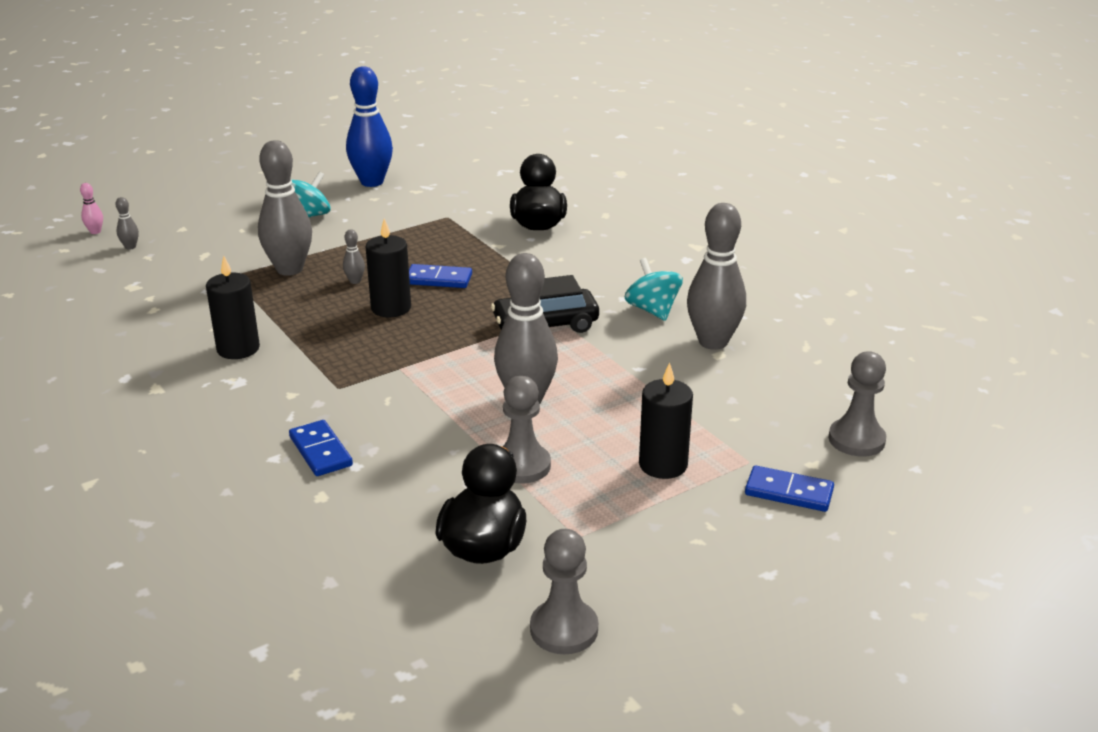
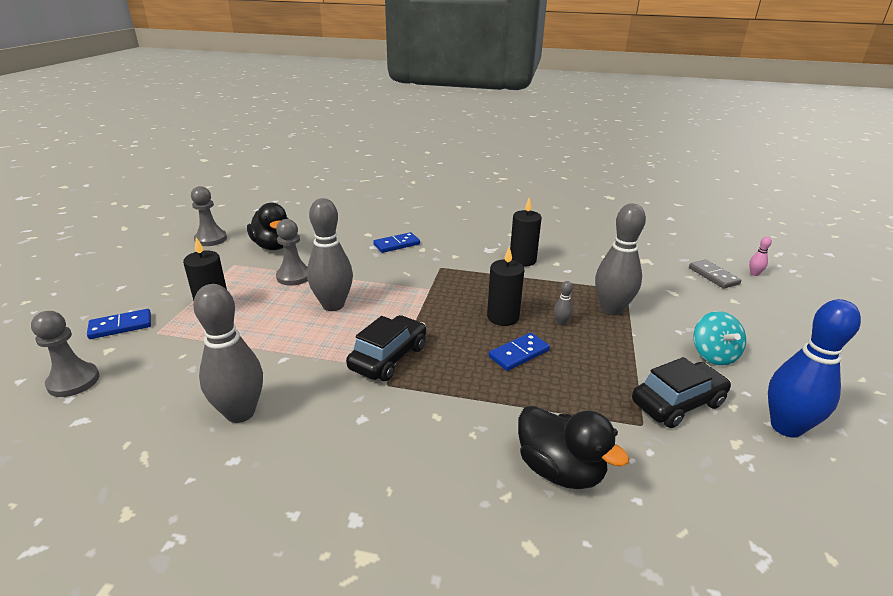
camera: 135 degrees right, 0 degrees up
(130, 247) = (713, 276): grey bowling pin -> grey domino
(321, 451) = (396, 244): blue domino -> blue domino turned 45 degrees counterclockwise
(402, 213) = (677, 403): none -> black car
(652, 310) = (322, 419): turquoise spinning top -> none

